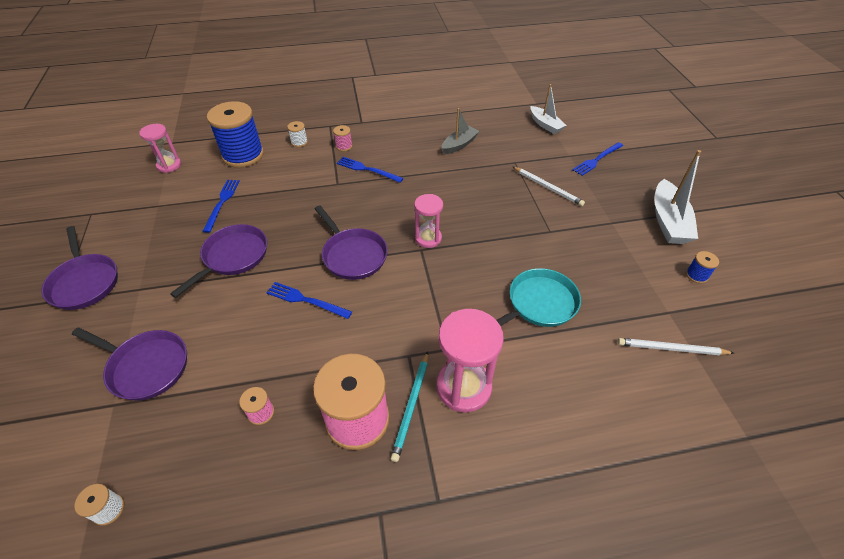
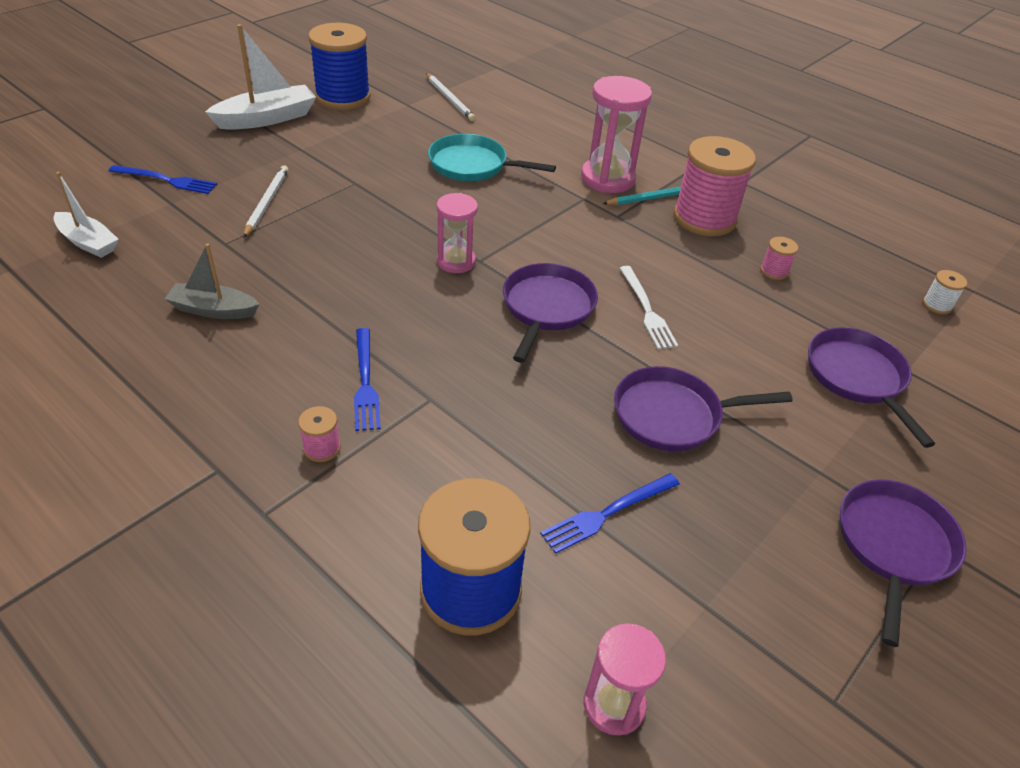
camera: 130 degrees left, 5 degrees down
(299, 142) = (358, 525): white spool -> none
(306, 300) = (646, 310): blue fork -> white fork
(545, 125) = (88, 242): white boat -> white boat turned 105 degrees clockwise
(696, 275) = (343, 97): blue spool -> blue spool, size x2.42

